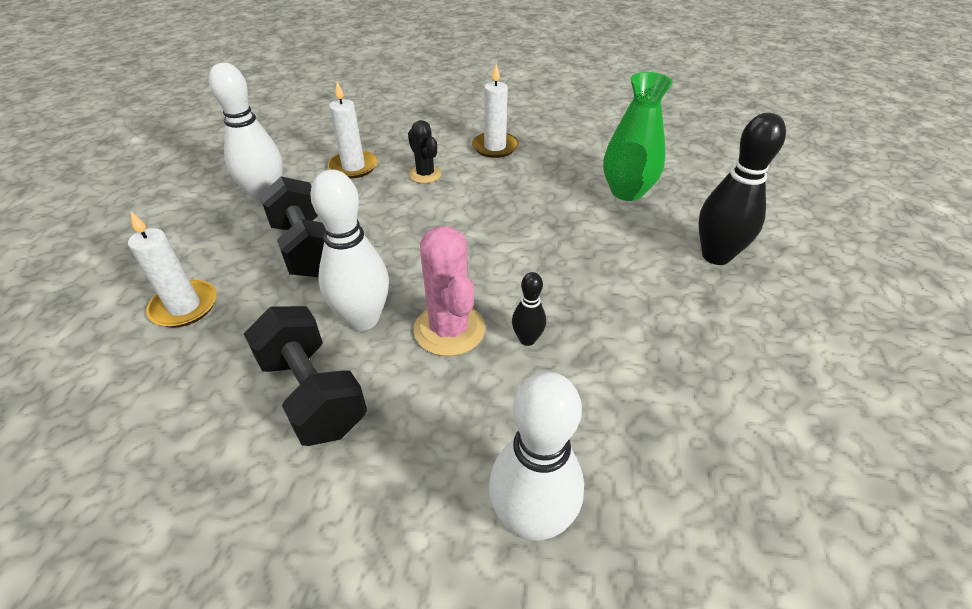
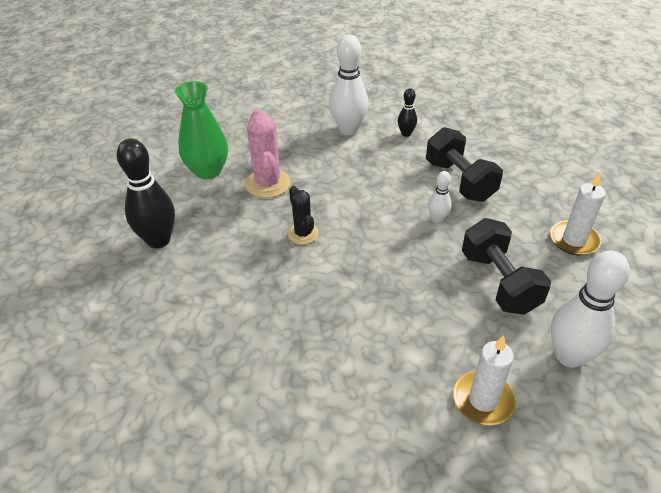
camera: 170 degrees left, 0 degrees up
(363, 319) = (437, 219): white bowling pin -> white bowling pin, size x0.50
(425, 174) = (393, 373): black cactus -> black cactus (303, 233)
(449, 329) = (378, 207): pink cactus -> pink cactus (268, 183)
(495, 147) = (299, 420): white candle -> none
(527, 339) = (328, 196): black bowling pin -> black bowling pin (406, 134)
(627, 191) = (181, 319): green vase -> green vase (208, 171)

